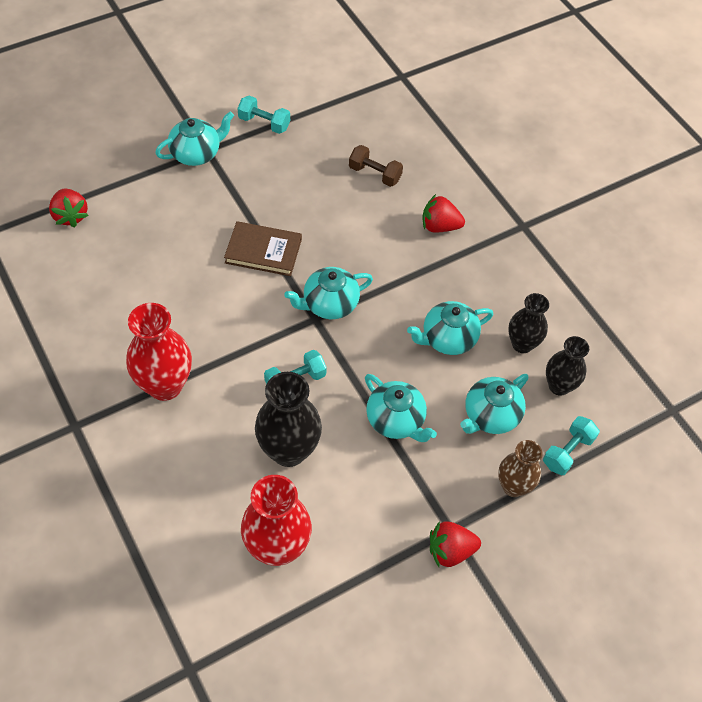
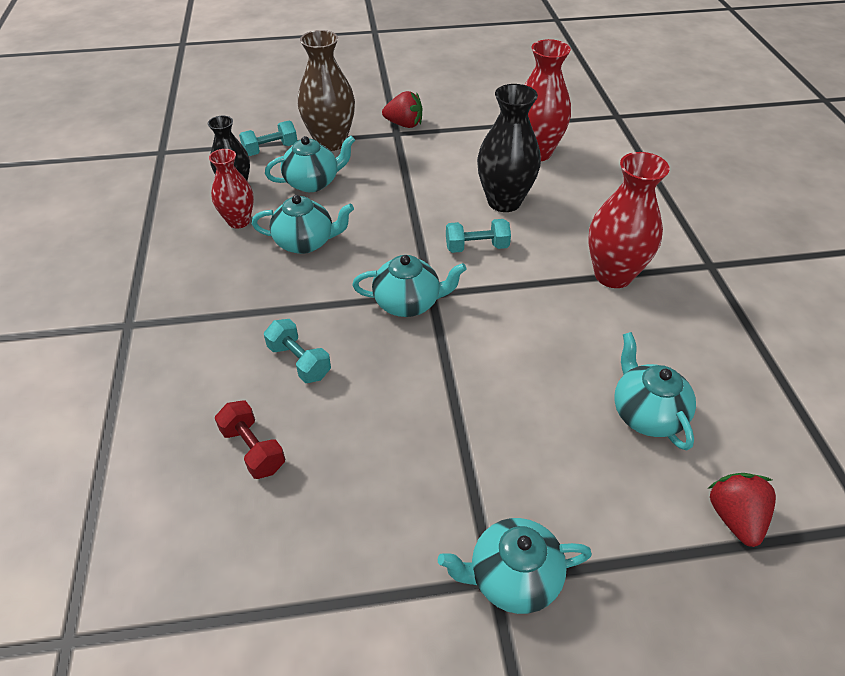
camera: 155 degrees left, 10 degrees down
(263, 251) = (460, 383): brown book -> none
(264, 123) = (373, 609): turquoise dumbbell -> turquoise dumbbell (299, 361)
(375, 174) = (253, 449): brown dumbbell -> red dumbbell
(396, 420) = (397, 198): turquoise teapot -> turquoise teapot (646, 414)
(439, 226) = (224, 351): red strawberry -> none
(513, 486) = (330, 142): brown vase -> brown vase, size x1.57
(522, 344) = (239, 221): black vase -> red vase

